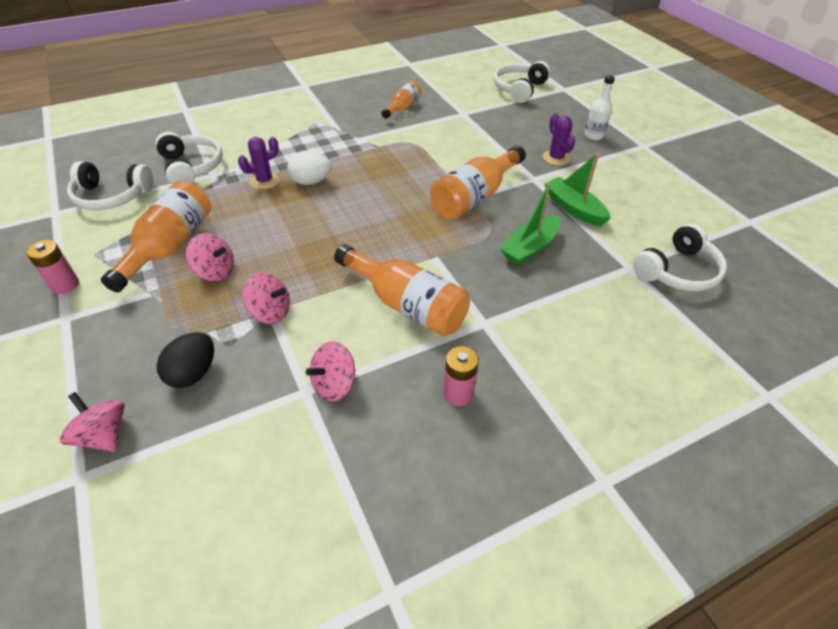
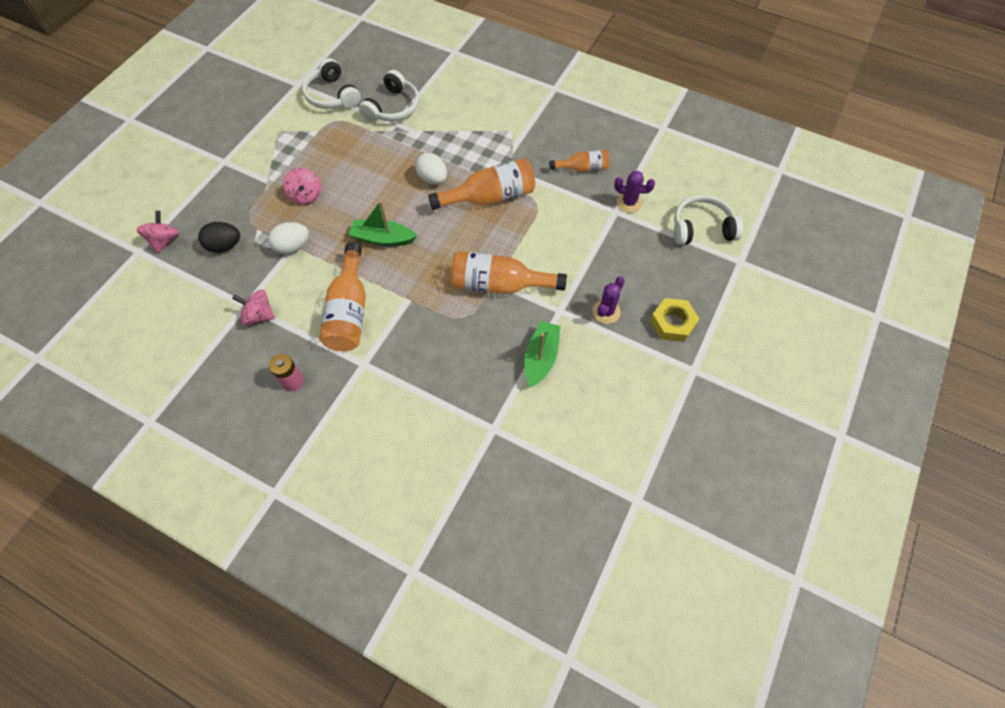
camera: 55 degrees right, 15 degrees up
(65, 285) = (246, 140): pink battery -> none
(169, 246) = (310, 158): orange bottle -> orange bottle (489, 197)
(264, 181) = (411, 154): purple cactus -> purple cactus (629, 202)
(270, 312) = (292, 247): pink spinning top -> white egg
(530, 248) = (465, 351): green boat -> green boat (383, 238)
(593, 136) = (672, 323): white bottle -> yellow nut
(677, 271) = (515, 464): white headphones -> none

